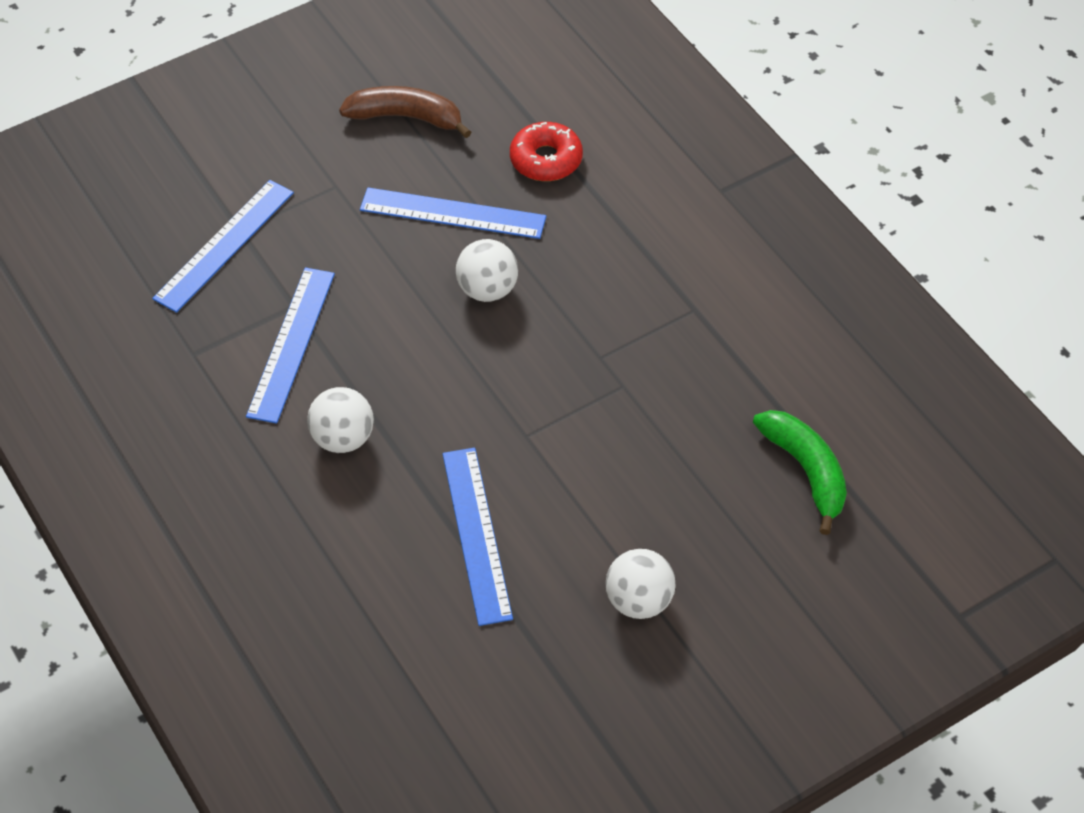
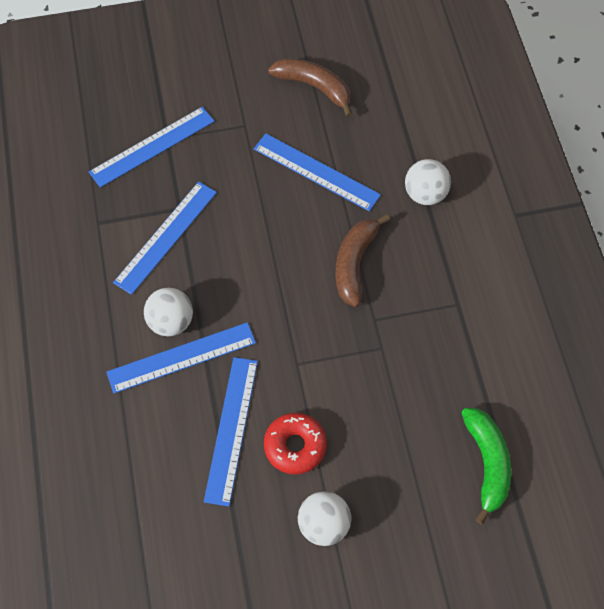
camera: 20 degrees right, 10 degrees up
(376, 474) = (181, 357): none -> blue ruler
(487, 290) = (316, 239): white ball -> white ball (425, 194)
(546, 160) = (398, 150): red donut -> red donut (295, 446)
(548, 303) = (354, 263): none -> brown banana

